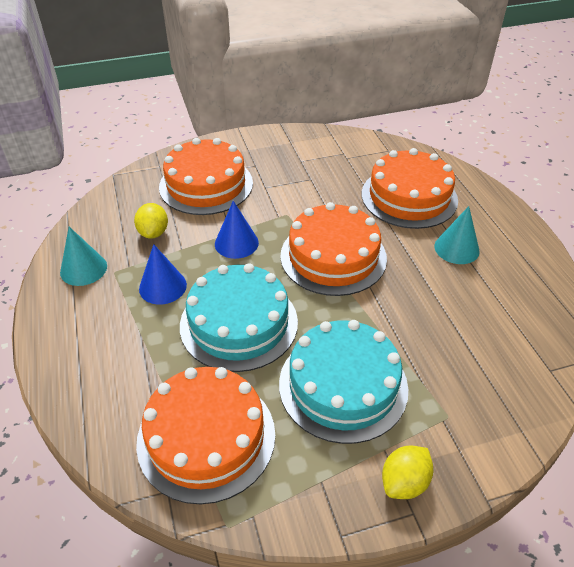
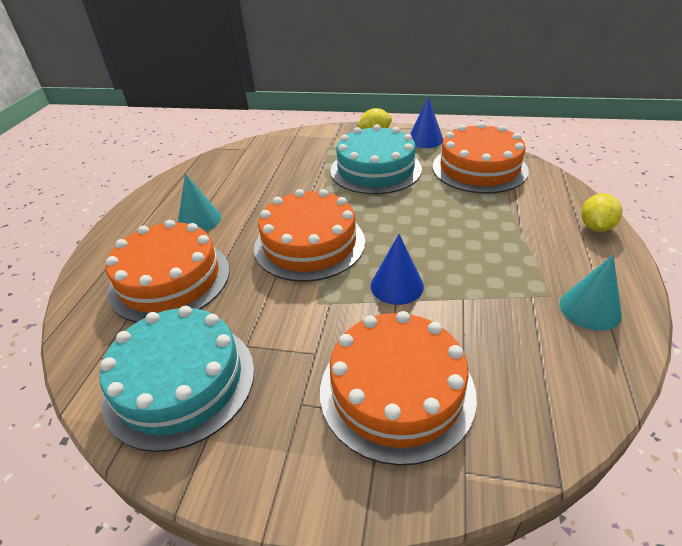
camera: 150 degrees left, 5 degrees down
(153, 232) = (495, 331): yellow lemon -> yellow lemon (595, 227)
(162, 286) = (494, 264): blue cone -> blue cone (425, 139)
(239, 323) = (430, 217): turquoise cake -> turquoise cake (180, 382)

